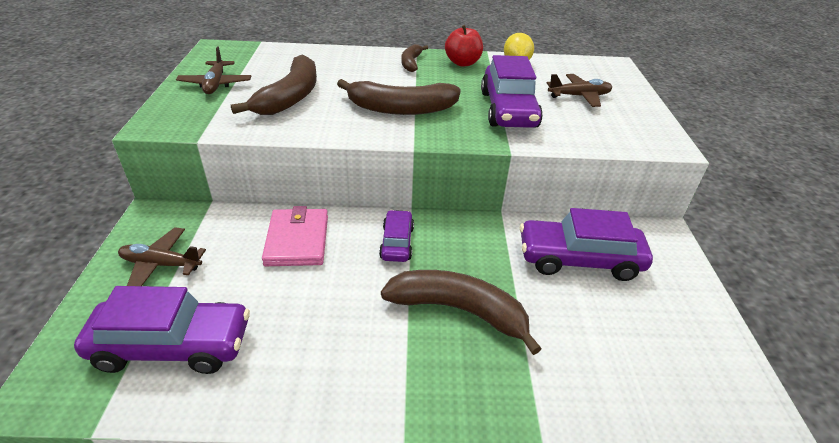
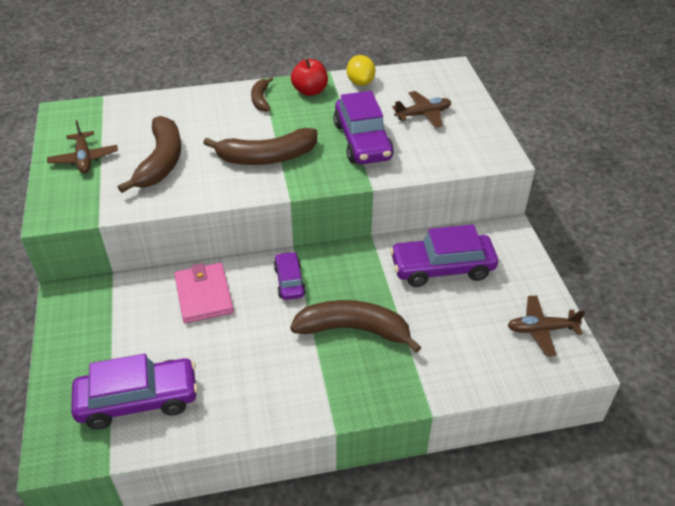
camera: 10 degrees left, 5 degrees up
(161, 264) = (96, 338): brown plane -> brown plane (541, 329)

